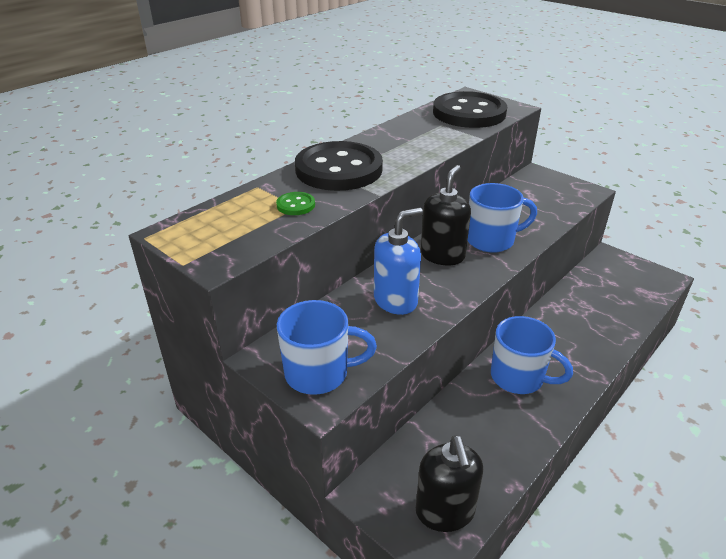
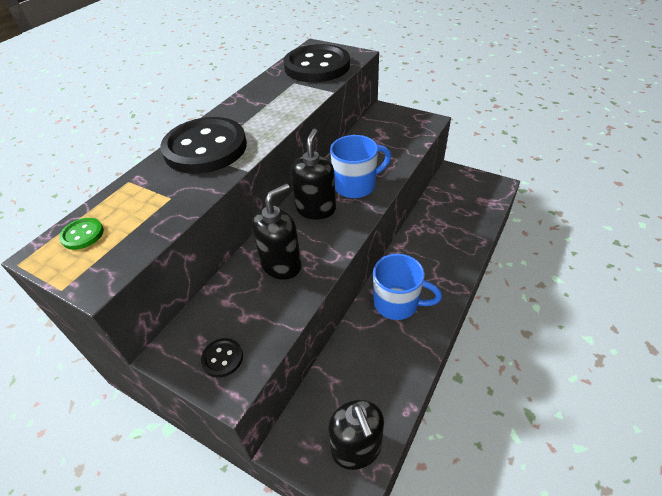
camera: 10 degrees left, 10 degrees up
(296, 205) = (168, 196): green button -> green button (82, 235)
(319, 373) = (222, 358): blue mug -> black button
(395, 301) = (281, 265): blue soap dispenser -> black soap dispenser

